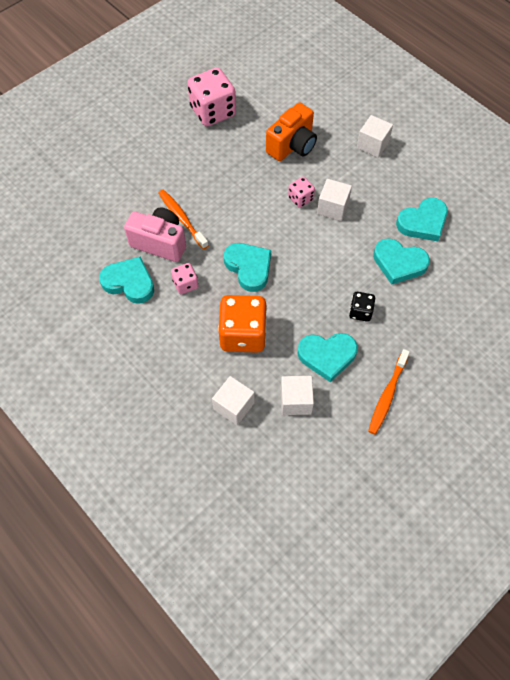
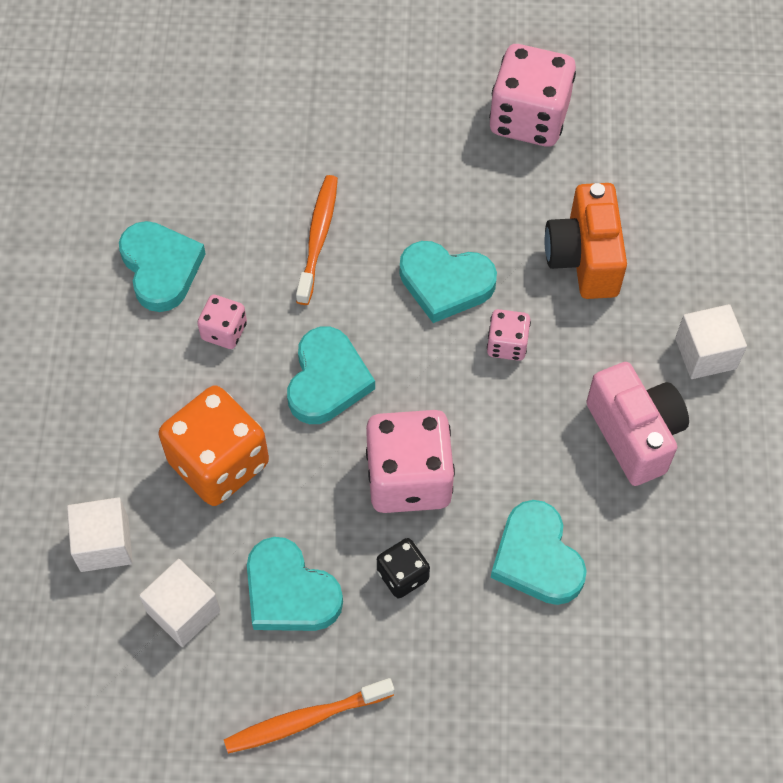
camera: 45 degrees right, 0 degrees up
(160, 243) = (255, 247): pink camera -> pink camera (634, 434)
(292, 146) = (584, 258): orange camera -> orange camera turned 90 degrees clockwise
(321, 276) = (409, 478): none -> pink dice
(333, 207) = (537, 396): white cube -> none
(423, 222) = (643, 531): turquoise heart -> turquoise heart (445, 283)

